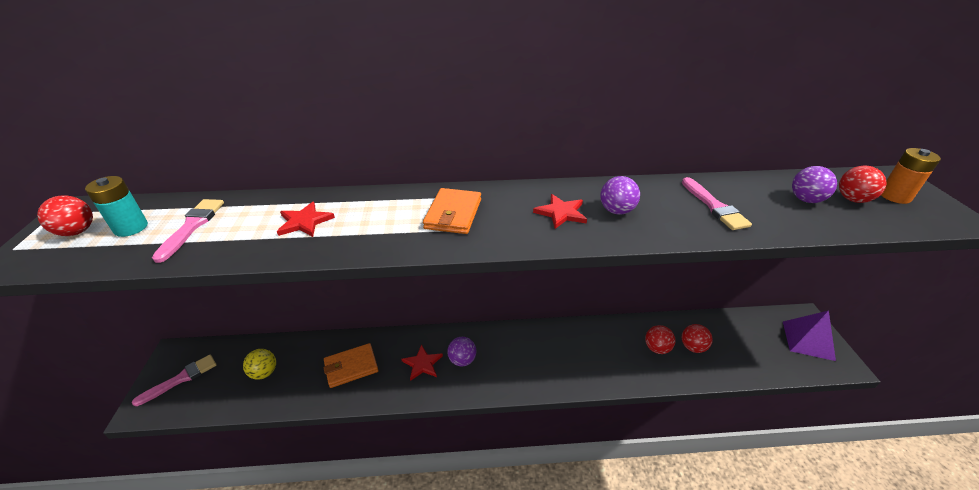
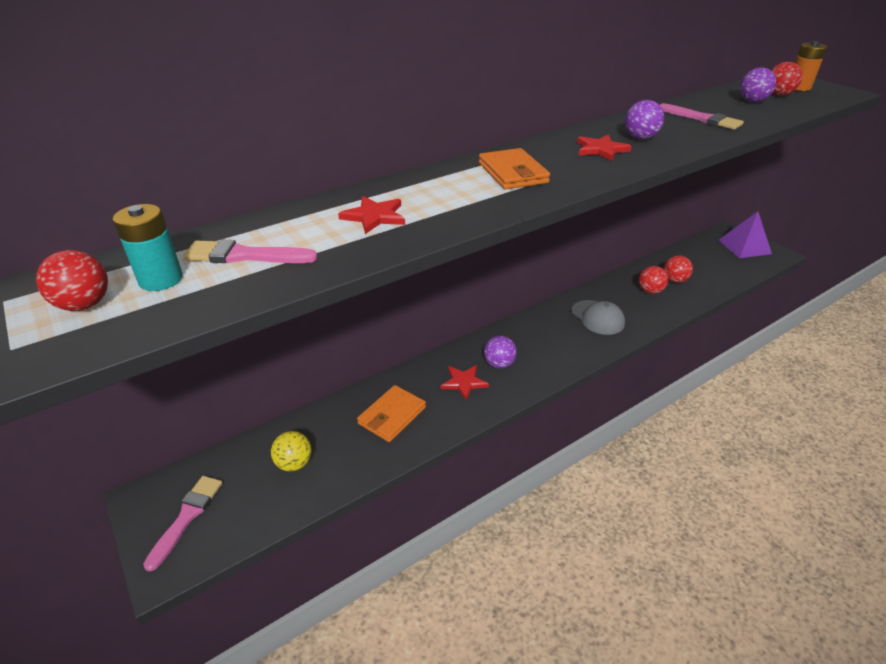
camera: 30 degrees left, 0 degrees up
(192, 226) = (244, 256): pink brush -> pink brush turned 60 degrees counterclockwise
(582, 354) = (597, 317): none -> grey cap

